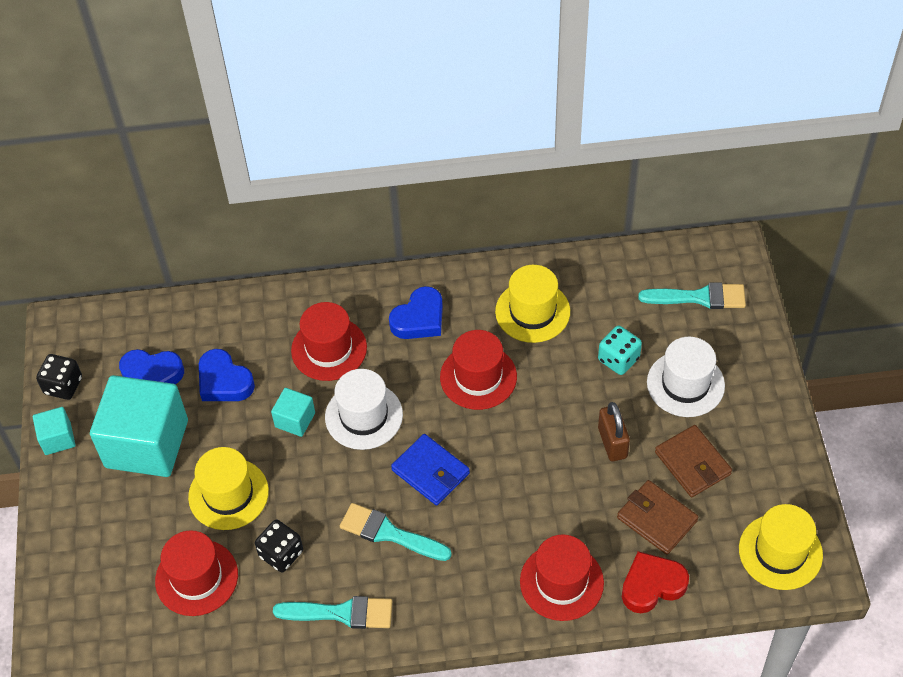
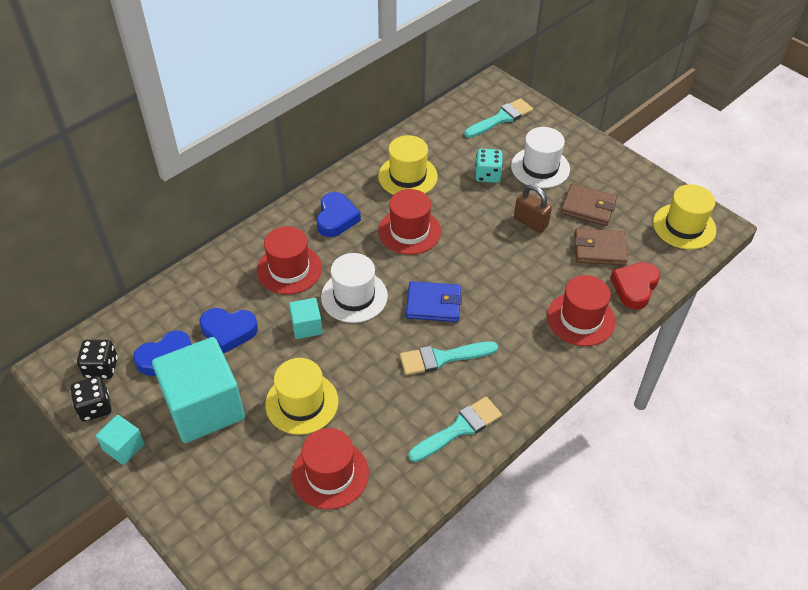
camera: 40 degrees left, 5 degrees down
(281, 554) = (379, 418): black dice -> black dice (101, 368)

